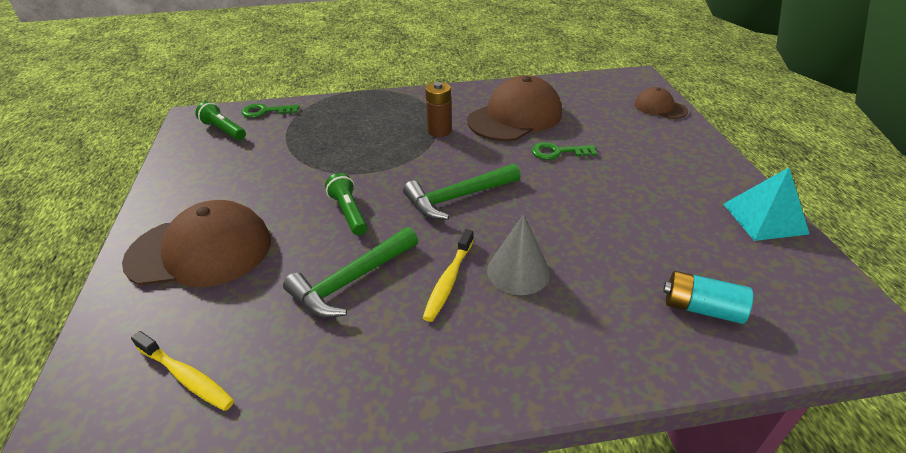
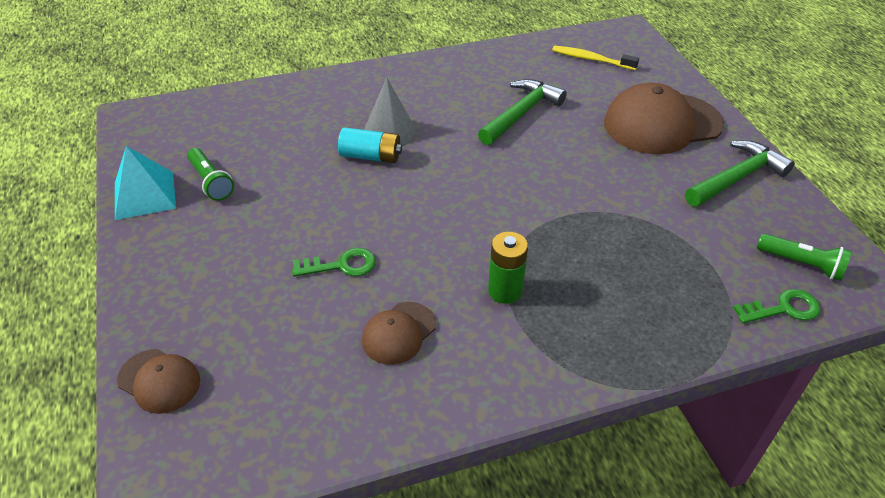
camera: 170 degrees right, 5 degrees up
(349, 212) = (557, 166): green flashlight -> green flashlight (211, 182)
(439, 131) = (505, 291): brown battery -> green battery
(448, 280) = (445, 120): yellow toothbrush -> none
(457, 198) = (454, 191): green hammer -> green hammer (737, 177)
(515, 117) = (398, 333): brown cap -> brown cap, size x0.51
(701, 308) = (252, 118): turquoise battery -> turquoise battery (371, 156)

